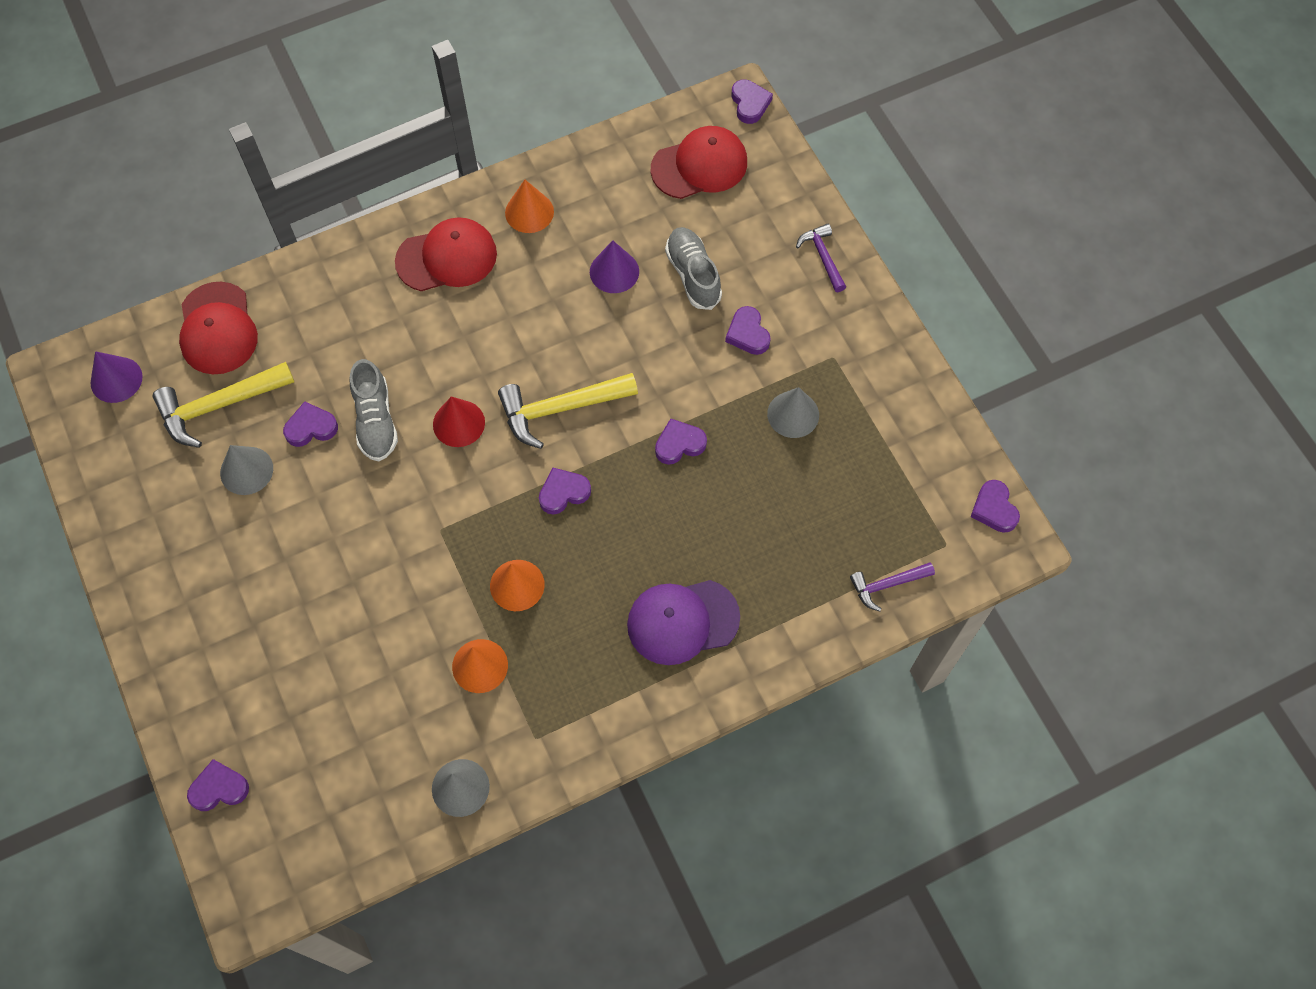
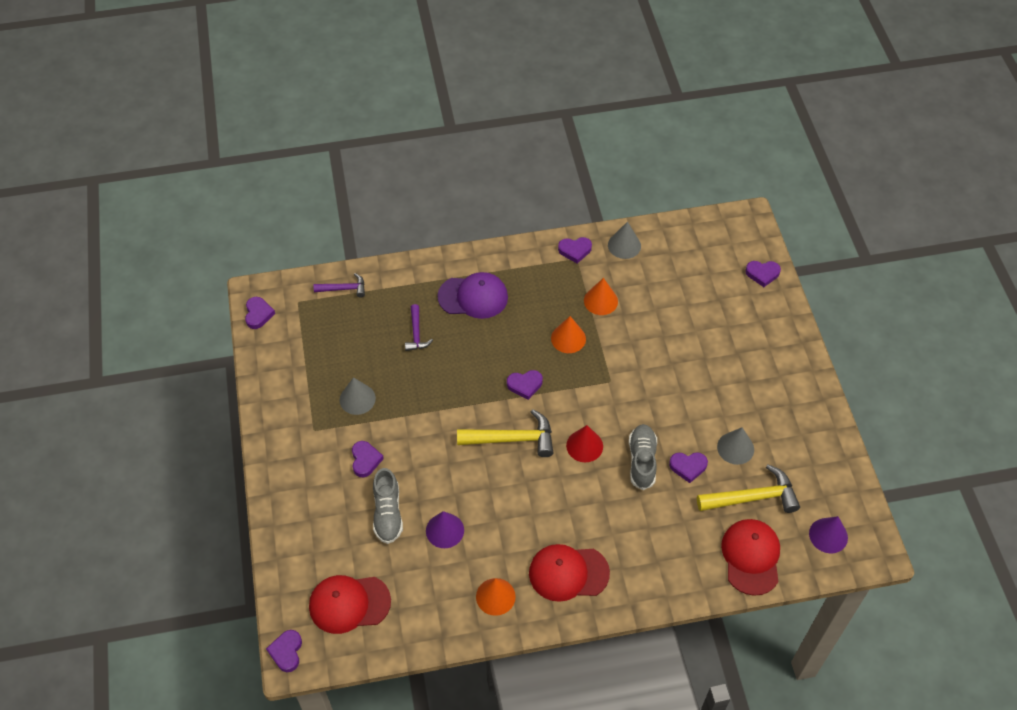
camera: 165 degrees left, 10 degrees down
(679, 444) = (439, 397): purple heart -> purple heart (575, 250)
(822, 257) = (288, 504): purple hammer -> purple hammer (416, 333)

